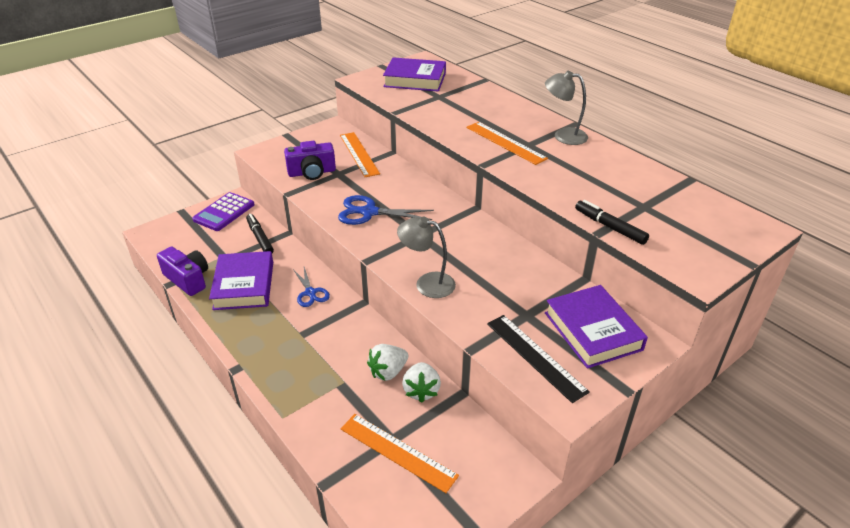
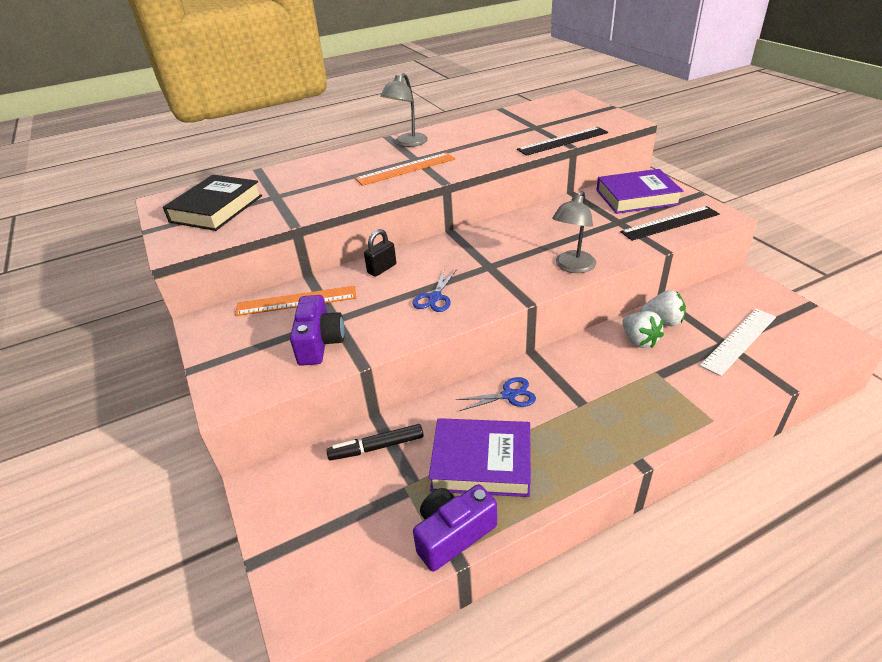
camera: 75 degrees left, 0 degrees up
(224, 212) = (289, 496): purple calculator -> none
(369, 212) = (435, 297): blue scissors -> blue scissors, size x0.64
(397, 452) = (739, 341): orange ruler -> white ruler
(406, 182) = (382, 269): none -> black padlock
(415, 80) = (216, 209): purple book -> black book
(609, 227) = (563, 141): black marker -> black ruler

